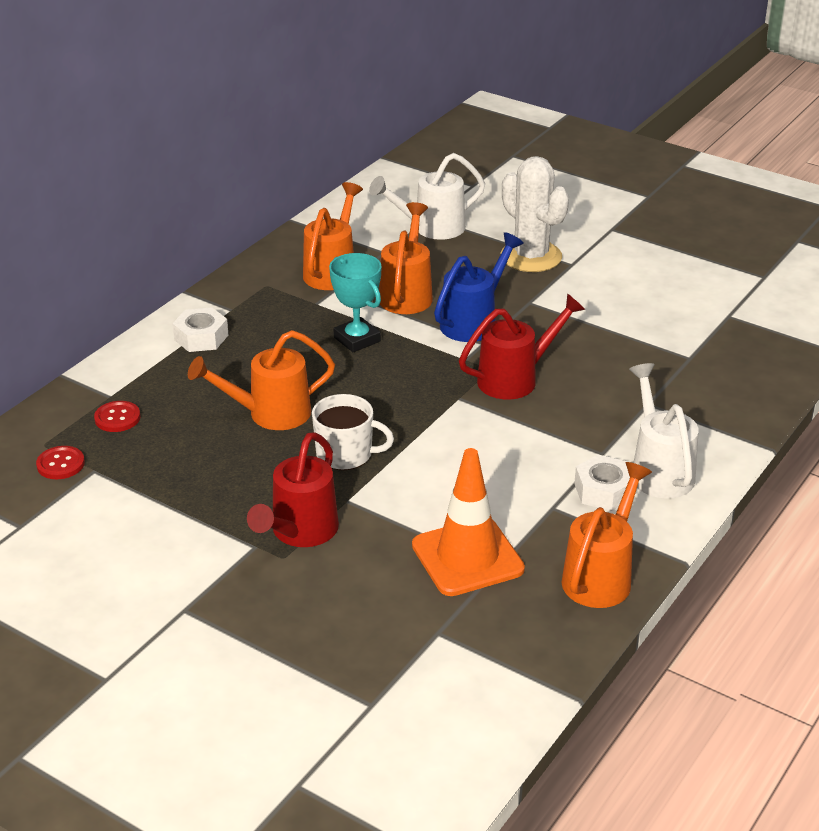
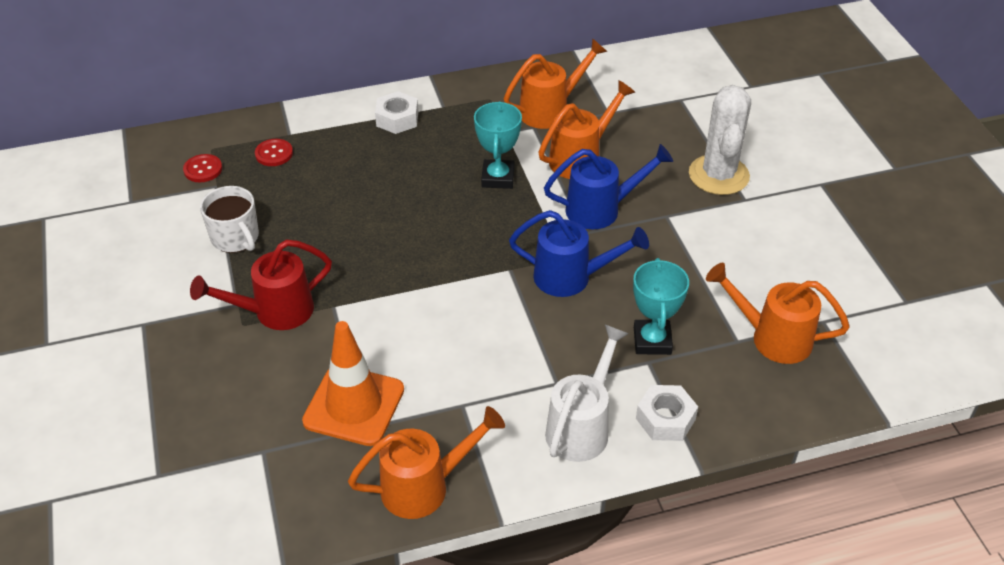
camera: 40 degrees right, 10 degrees up
(270, 414) = (368, 206): orange watering can -> orange watering can (772, 338)
(345, 454) = (376, 268): white mug -> white mug (235, 238)
(432, 228) = (670, 110): white watering can -> none
(515, 379) = (570, 277): red watering can -> blue watering can
(604, 491) = (517, 416): white nut -> white nut (665, 419)
(632, 389) = (652, 341): none -> turquoise trophy

